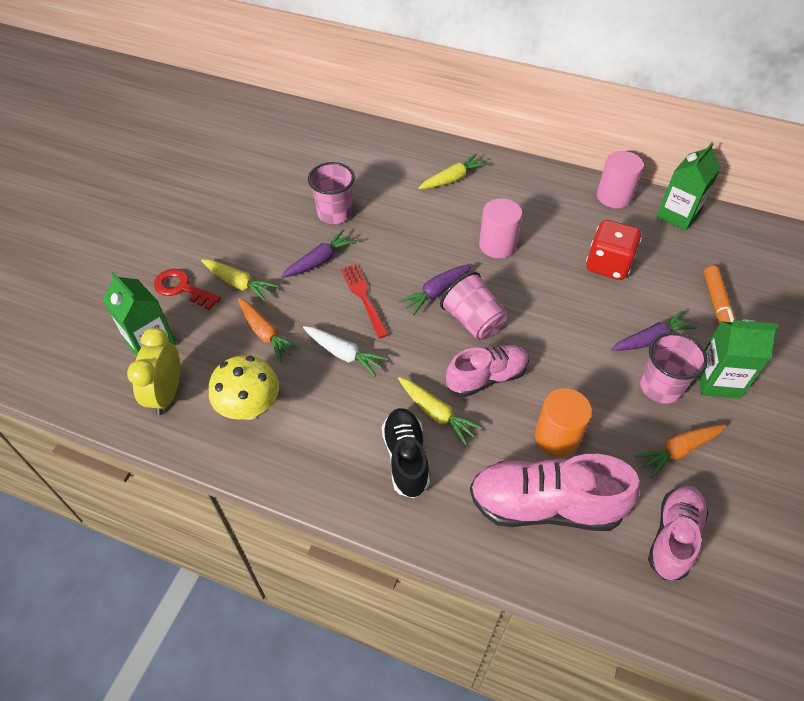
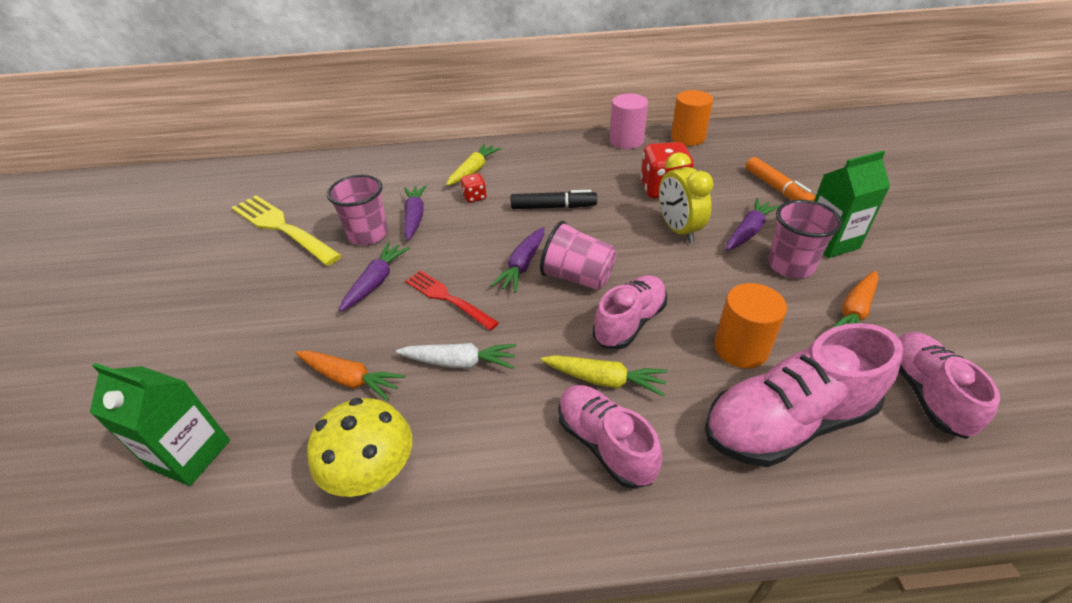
camera: 25 degrees left, 10 degrees down
(167, 394) = (242, 511): yellow clock -> yellow clock (678, 230)
(182, 288) = (211, 372): red key -> none
(239, 283) = (287, 339): yellow carrot -> none
(274, 181) = (282, 228): none -> yellow fork
(378, 210) = (415, 217): none -> purple carrot
(406, 458) = (605, 444): black shoe -> pink shoe
(437, 208) = (474, 197): none -> red dice
(497, 245) = (553, 207): pink cylinder -> black marker
(677, 215) = (688, 138): green carton -> orange cylinder

